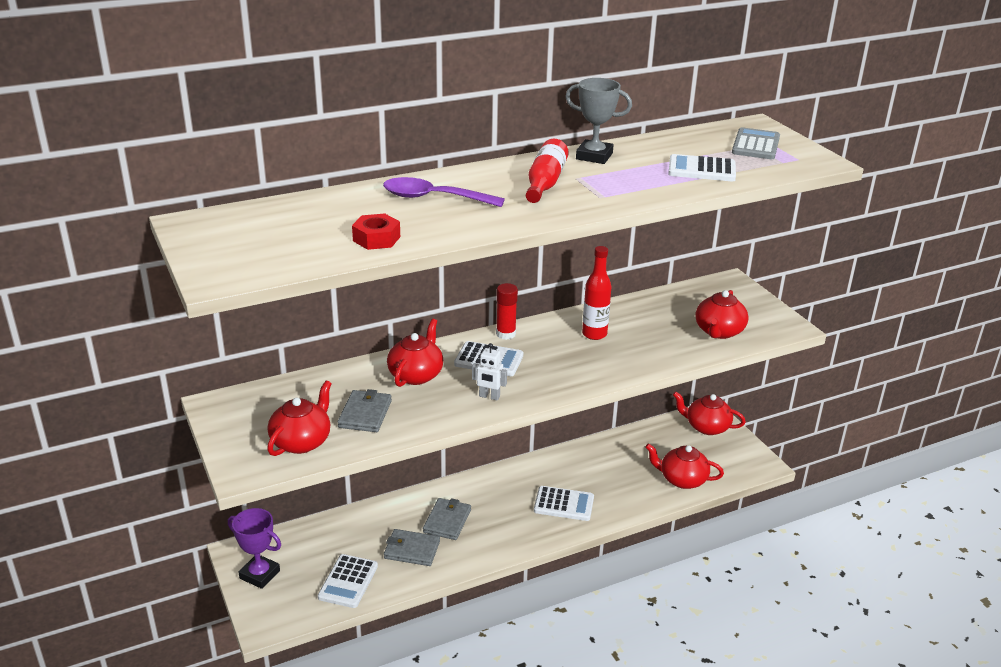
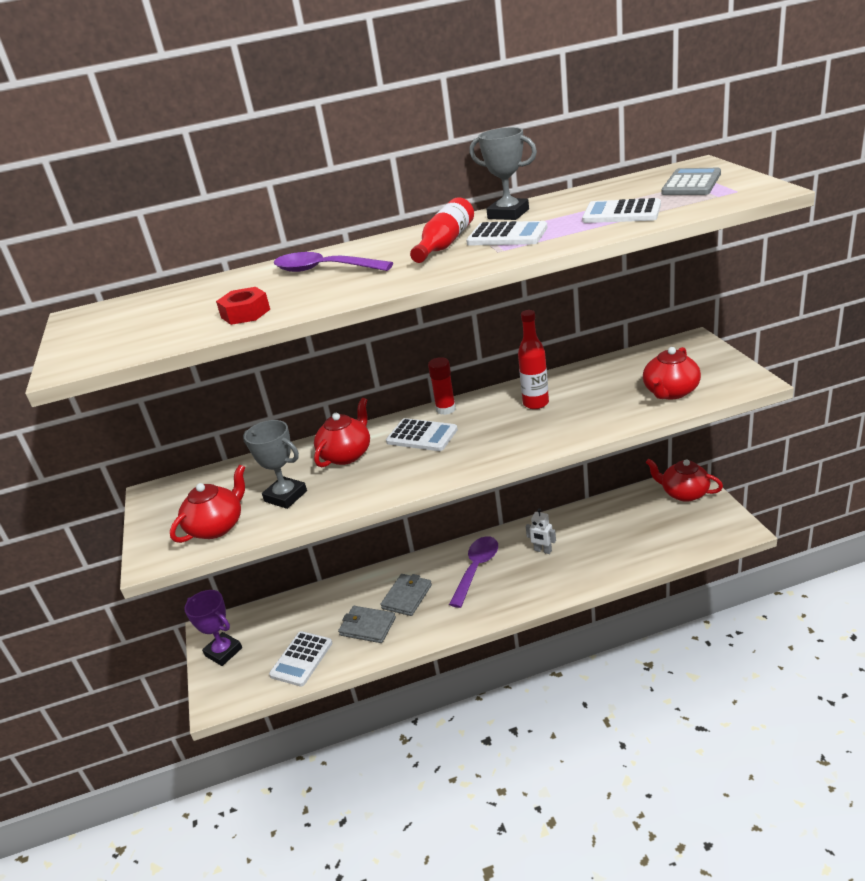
camera: 15 degrees right, 0 degrees up
(365, 414) = (285, 496): grey wallet -> grey trophy
(489, 396) = (412, 473): white robot -> white robot (542, 550)
(514, 495) = (476, 569): none -> purple spoon
(564, 504) = (524, 577): white calculator -> white calculator (507, 235)
(682, 479) = (651, 549): red teapot -> none

